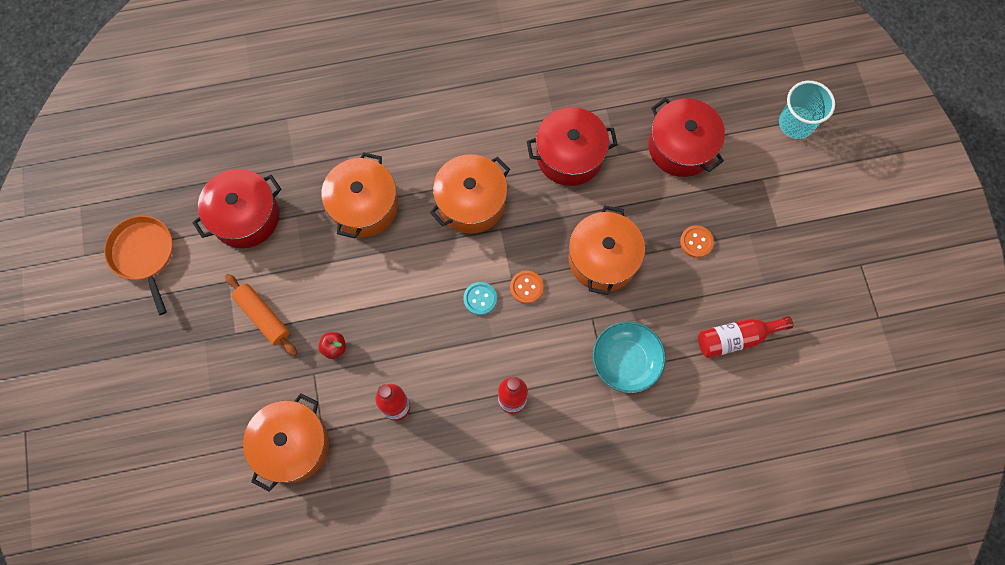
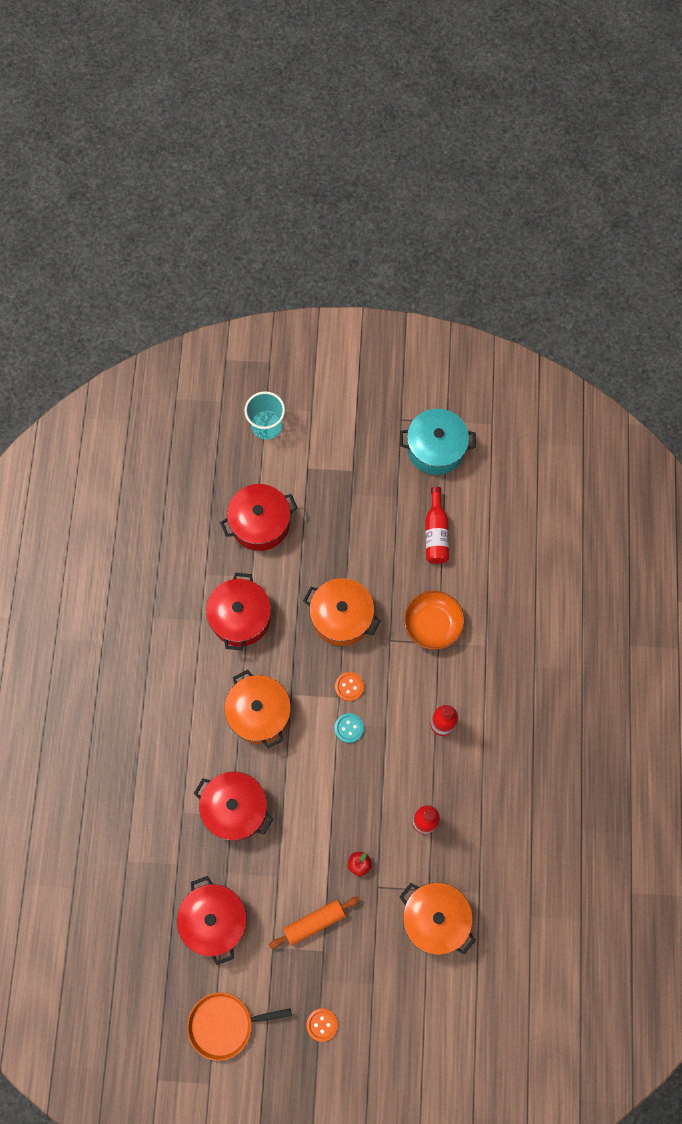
camera: 75 degrees left, 0 degrees up
(364, 206) = (235, 808): orange pot -> red pot
(626, 361) = (432, 624): turquoise bowl -> orange bowl
(696, 242) = (347, 538): orange button -> orange button (322, 1024)
(840, 312) = (435, 449): none -> turquoise pot

